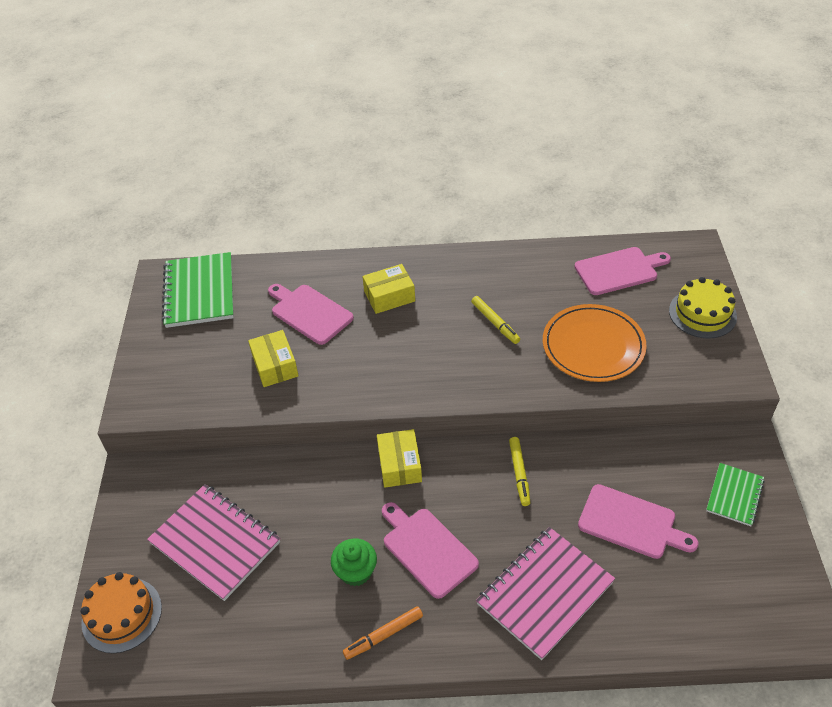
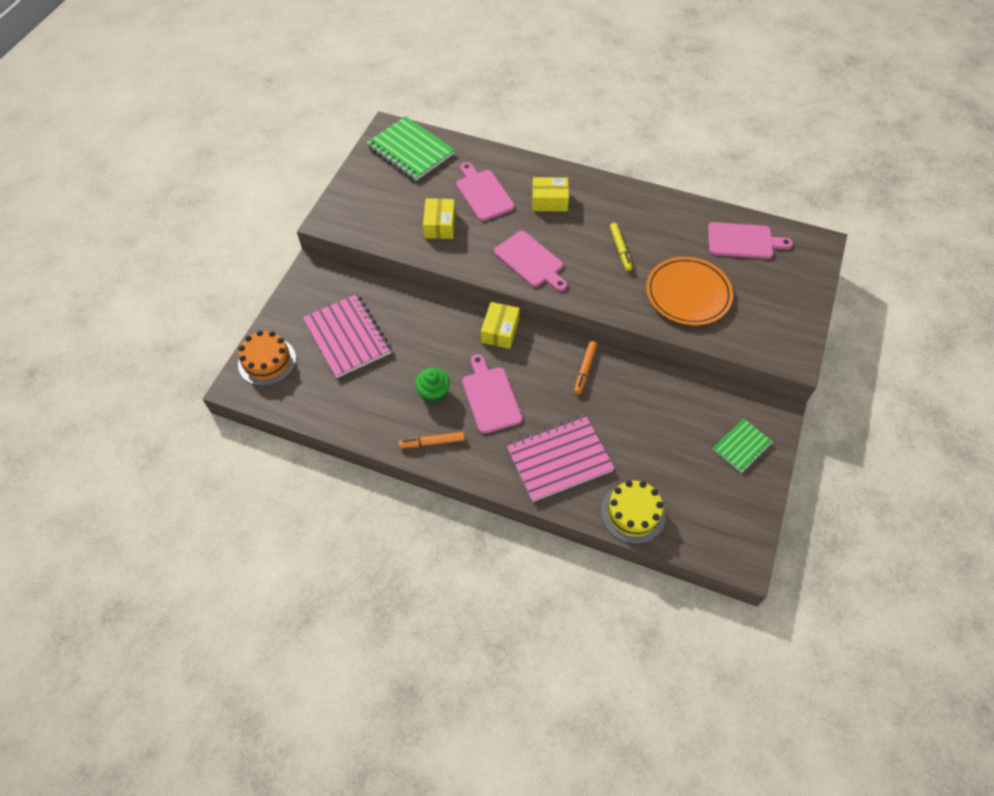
camera: 20 degrees right, 10 degrees up
(199, 292) = (410, 150): green notebook -> green notebook turned 60 degrees counterclockwise
(519, 473) = (585, 369): yellow marker -> orange marker
(631, 523) = (650, 435): pink cutting board -> pink cutting board (530, 261)
(702, 313) = (792, 299): yellow cake -> yellow cake (633, 513)

